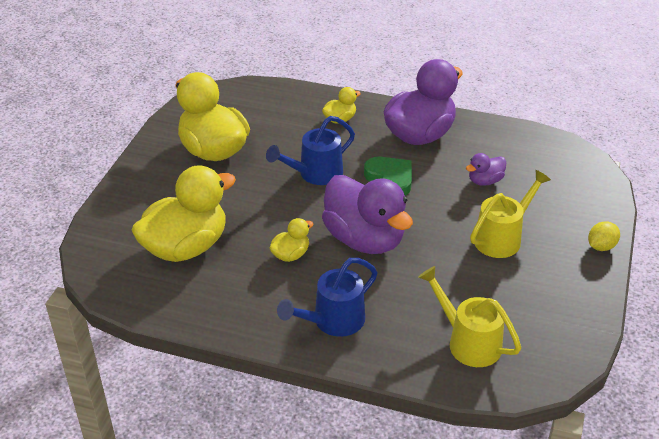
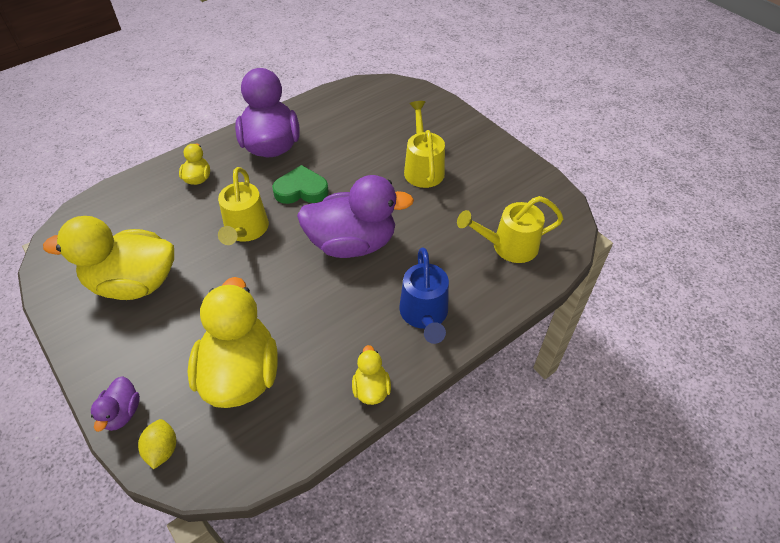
camera: 55 degrees left, 10 degrees up
(290, 255) = (325, 300): yellow duck -> yellow duck (371, 389)
(315, 174) = (245, 231): blue watering can -> yellow watering can
(485, 181) = (358, 142): purple duck -> purple duck (122, 413)
(601, 246) = (474, 129): yellow lemon -> yellow lemon (162, 450)

